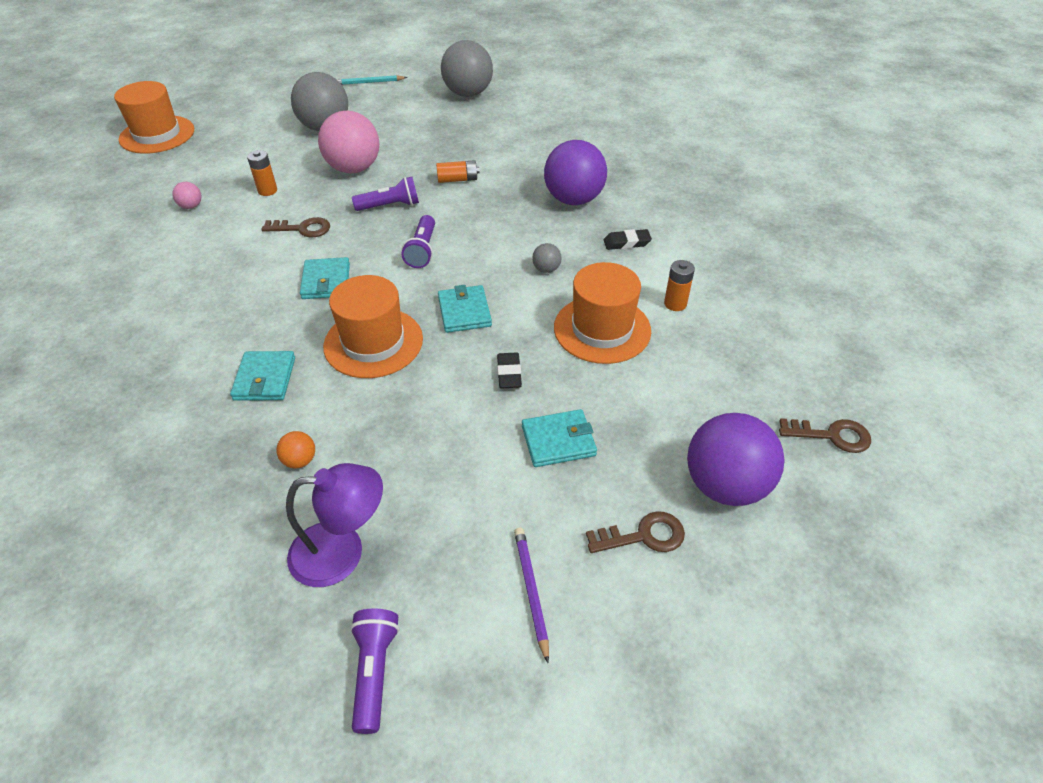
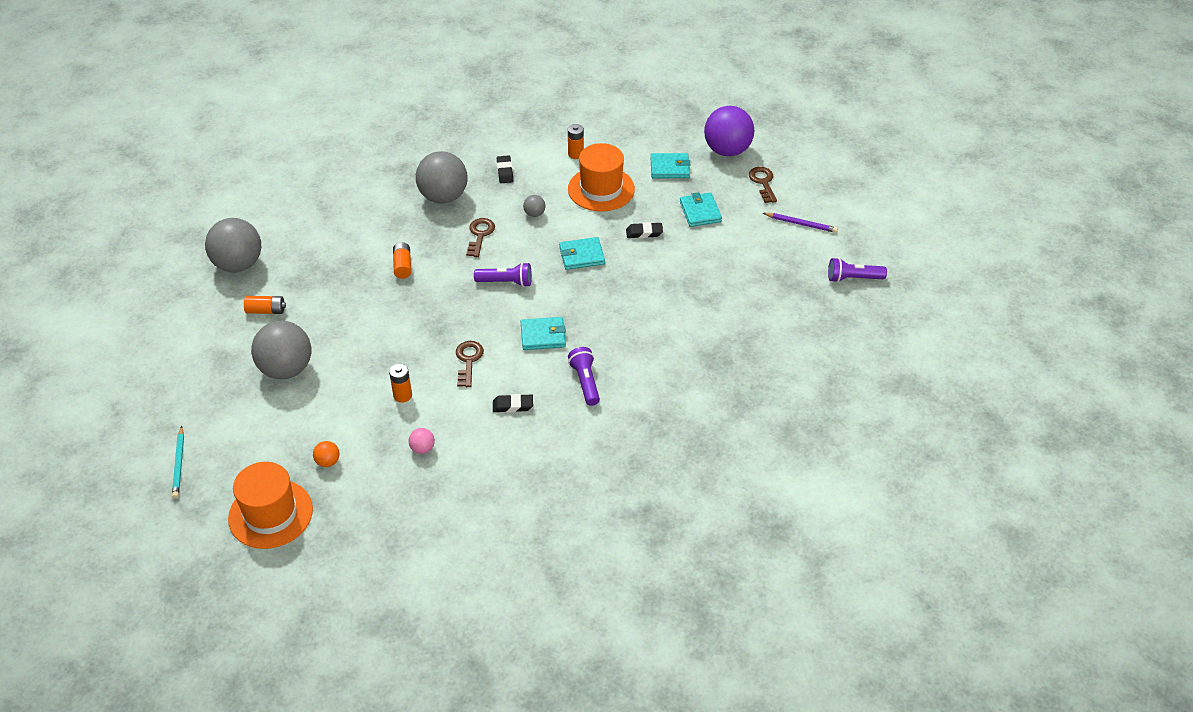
camera: 90 degrees left, 0 degrees up
(224, 262) = (513, 405): none -> black eraser
(265, 379) = (652, 354): turquoise wallet -> turquoise wallet (669, 168)
(300, 460) = (724, 325): orange ball -> orange ball (328, 462)
(342, 552) = (787, 298): purple lamp -> none
(354, 169) = (372, 337): pink ball -> none
(369, 82) = (189, 344): turquoise pencil -> turquoise pencil (179, 464)
(373, 342) = (614, 301): orange hat -> none
(390, 206) = (439, 307): purple flashlight -> purple flashlight (585, 382)
(404, 112) = (266, 310): none -> orange battery
(531, 591) = (801, 224): purple pencil -> purple pencil turned 150 degrees counterclockwise
(573, 199) = (443, 197): purple ball -> grey ball
(831, 436) = (689, 107): brown key -> brown key (480, 235)

